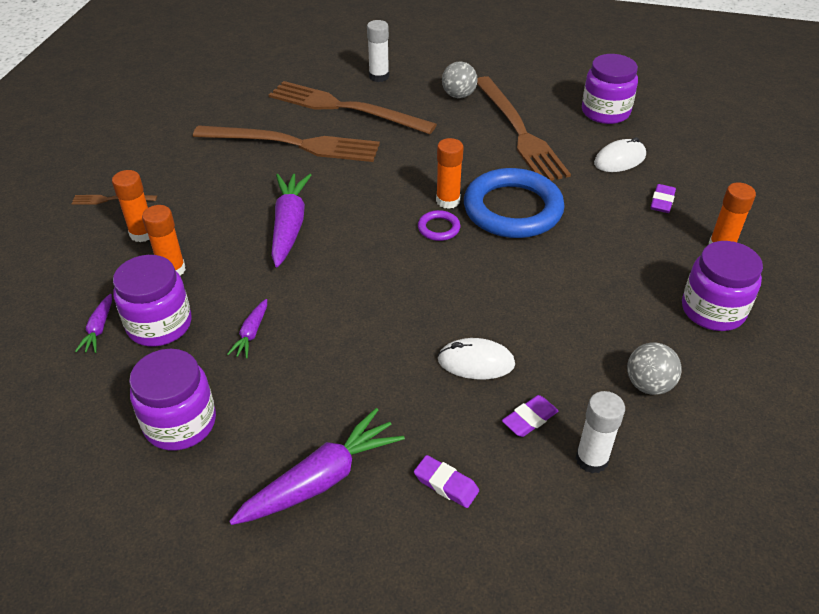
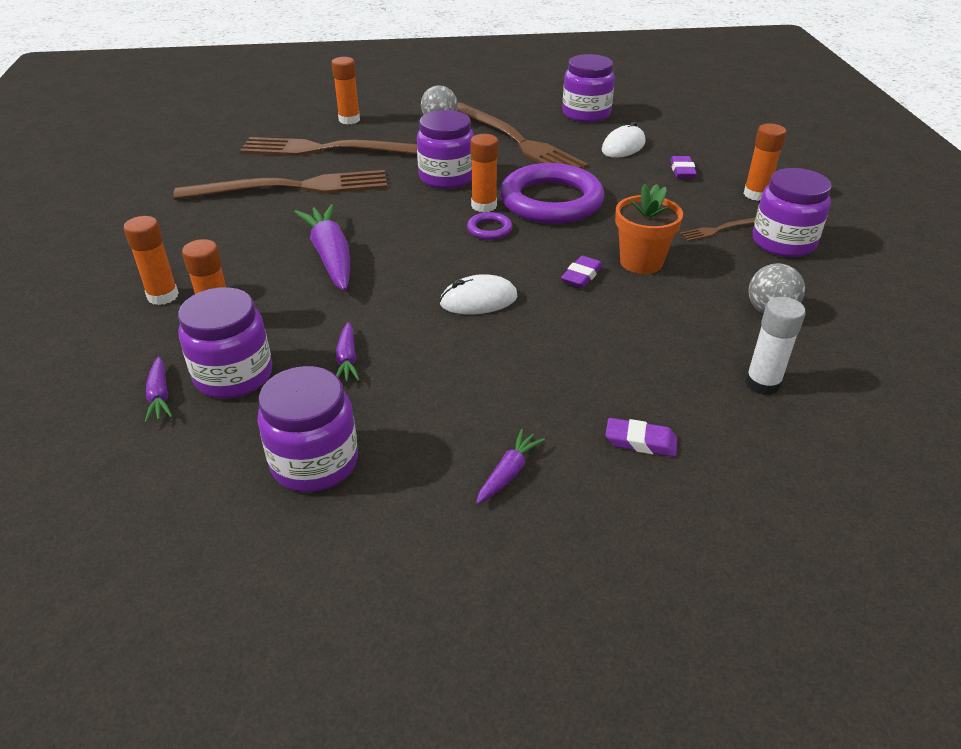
camera: 20 degrees left, 5 degrees down
(111, 199) = (105, 272): brown fork -> brown fork (719, 229)
(321, 479) = (508, 473): purple carrot -> purple carrot, size x0.50
(379, 77) = (349, 120): white glue stick -> orange glue stick
(431, 161) = (446, 177): none -> purple jar
(476, 362) = (599, 330): white mouse -> white mouse (478, 300)
(512, 209) = (551, 201): blue ring -> purple ring
(529, 419) = (682, 365): purple eraser -> purple eraser (581, 276)
(557, 298) = (641, 262): none -> orange flower pot

